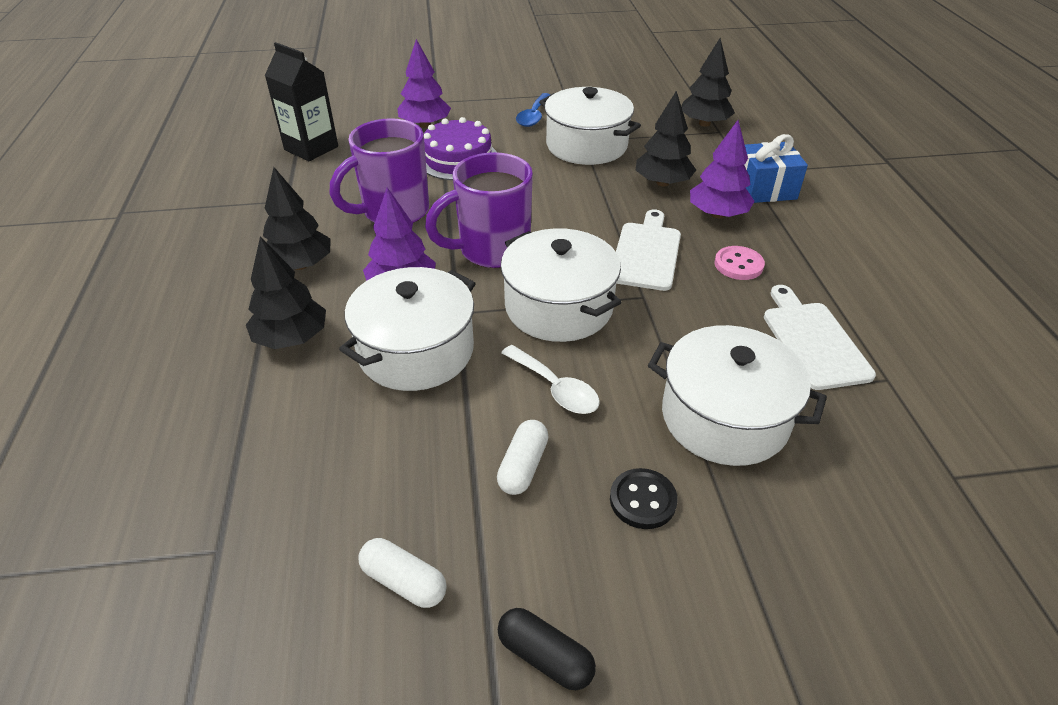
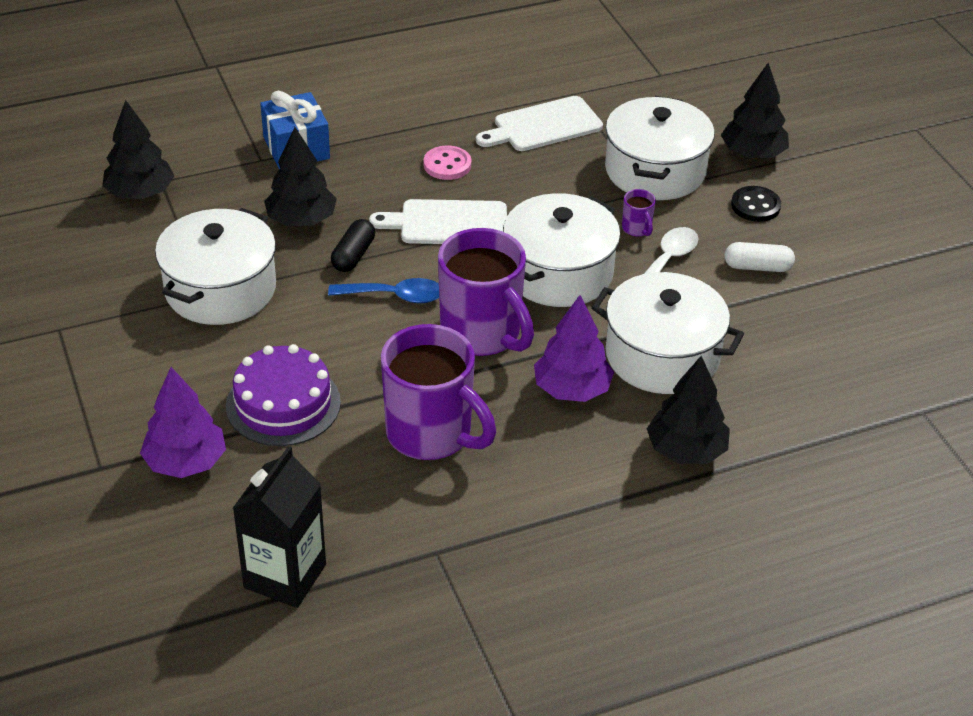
camera: 105 degrees left, 0 degrees up
(300, 265) = (567, 486): black tree -> black tree (753, 154)
(404, 581) = (884, 307): white capsule -> none
(533, 116) = (140, 351): blue spoon -> blue spoon (395, 296)
(545, 656) = (893, 236): black capsule -> black capsule (353, 255)
(615, 376) = (637, 229): none -> purple mug
(718, 214) = (358, 179): purple tree -> none

